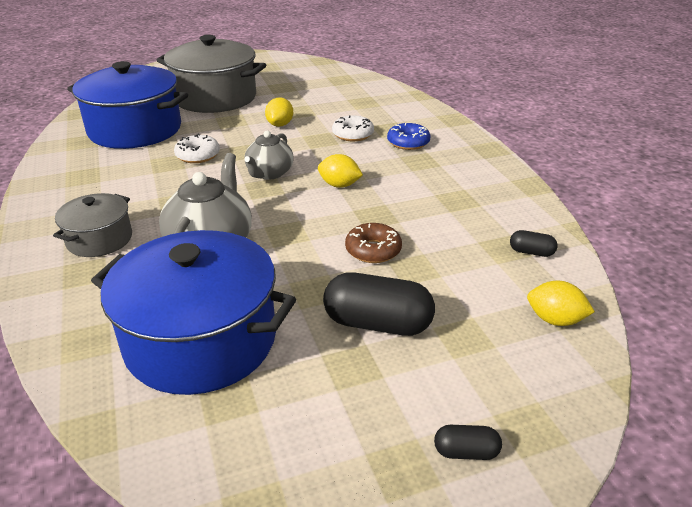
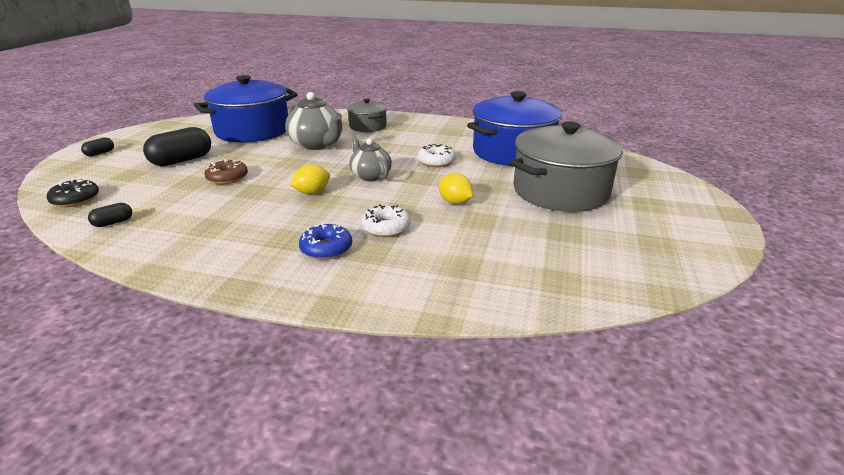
camera: 125 degrees right, 5 degrees down
(555, 320) = (75, 199): yellow lemon -> black donut

